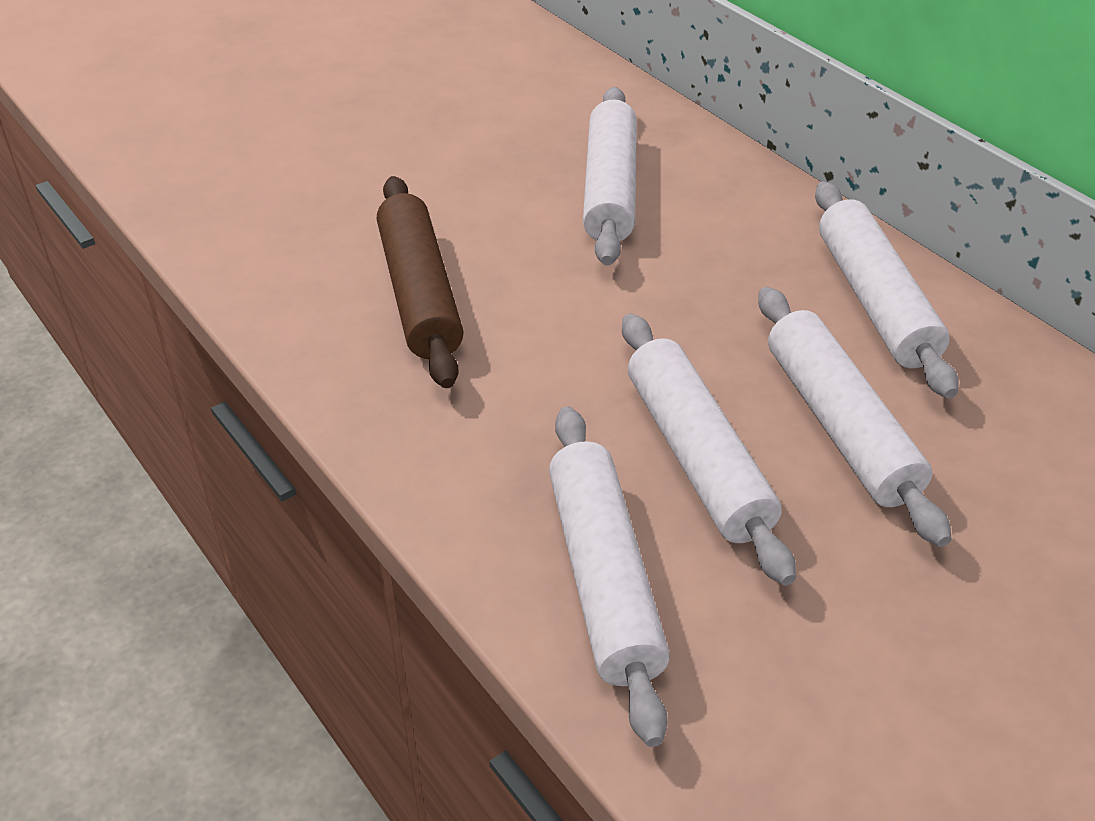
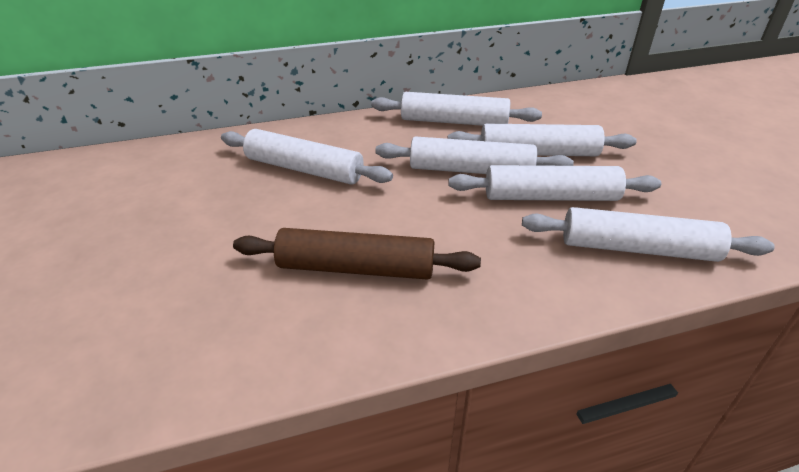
camera: 70 degrees left, 5 degrees down
(720, 351) = (471, 170): none -> white rolling pin

